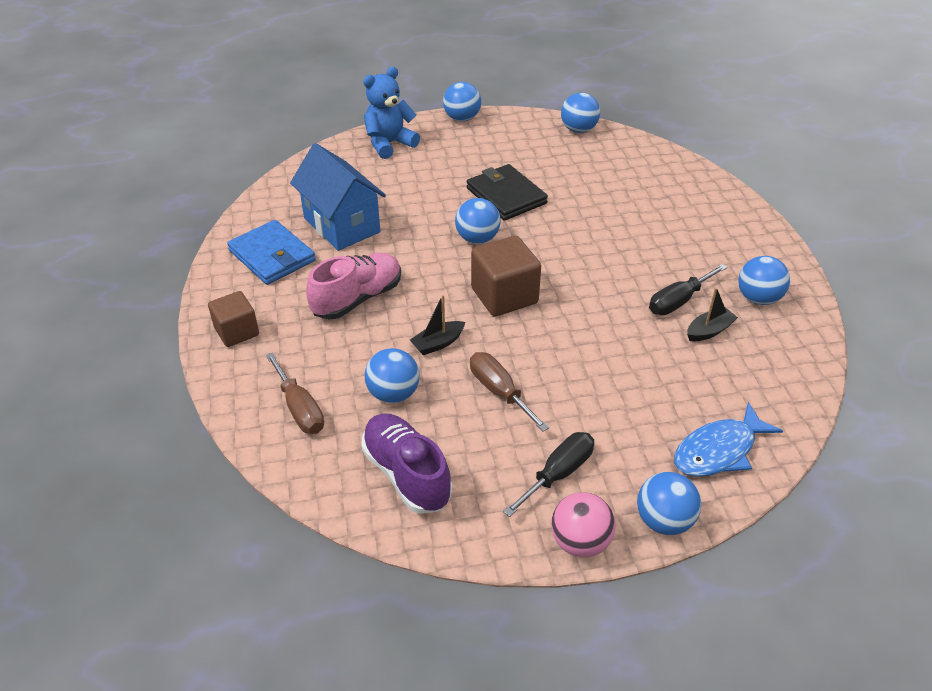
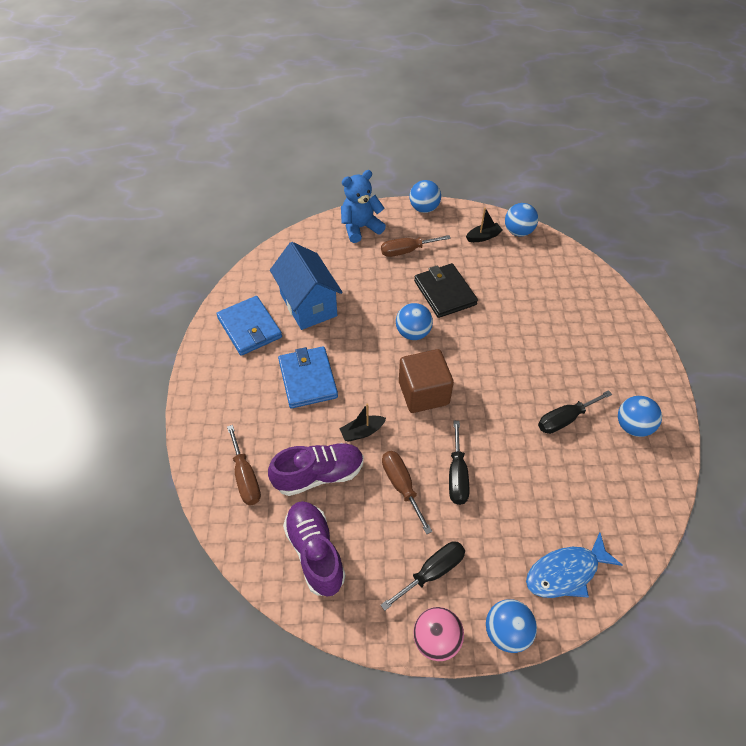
camera: 10 degrees right, 10 degrees up
(237, 332) = (211, 397): brown cube -> none
(357, 299) = (308, 379): pink shoe -> blue wallet
(393, 394) = (319, 475): blue ball -> purple shoe
(450, 161) = (406, 251): none -> brown screwdriver
(565, 372) = (457, 475): none -> black screwdriver
(709, 331) = (584, 453): black boat -> black boat (483, 237)

